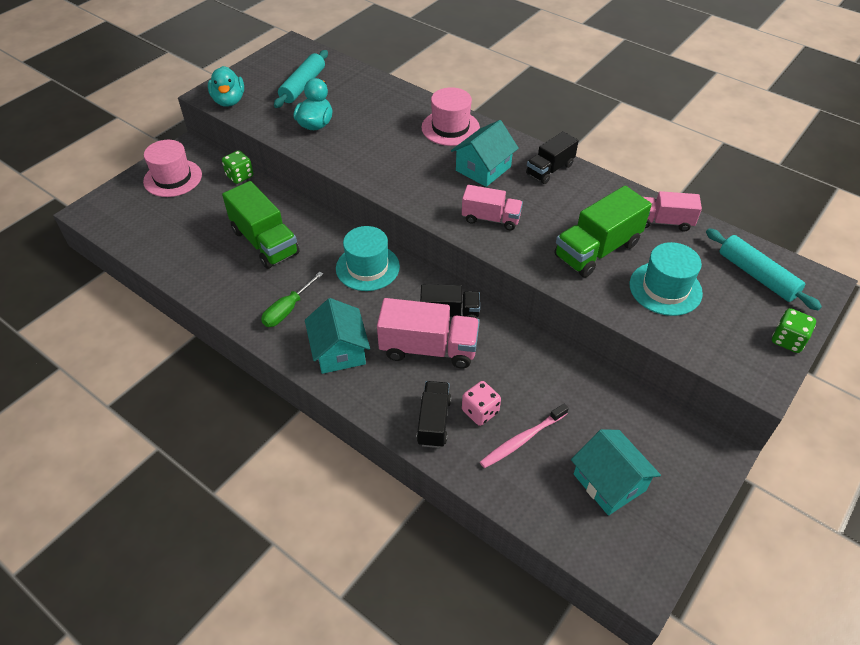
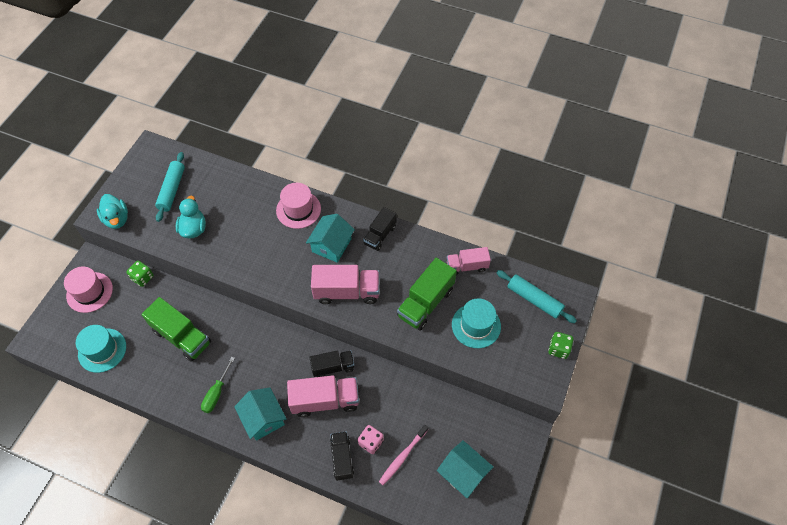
camera: 15 degrees left, 10 degrees up
(367, 267) = (265, 341): turquoise hat -> turquoise hat (102, 350)
(491, 219) = (347, 292): pink truck -> pink truck, size x1.57

